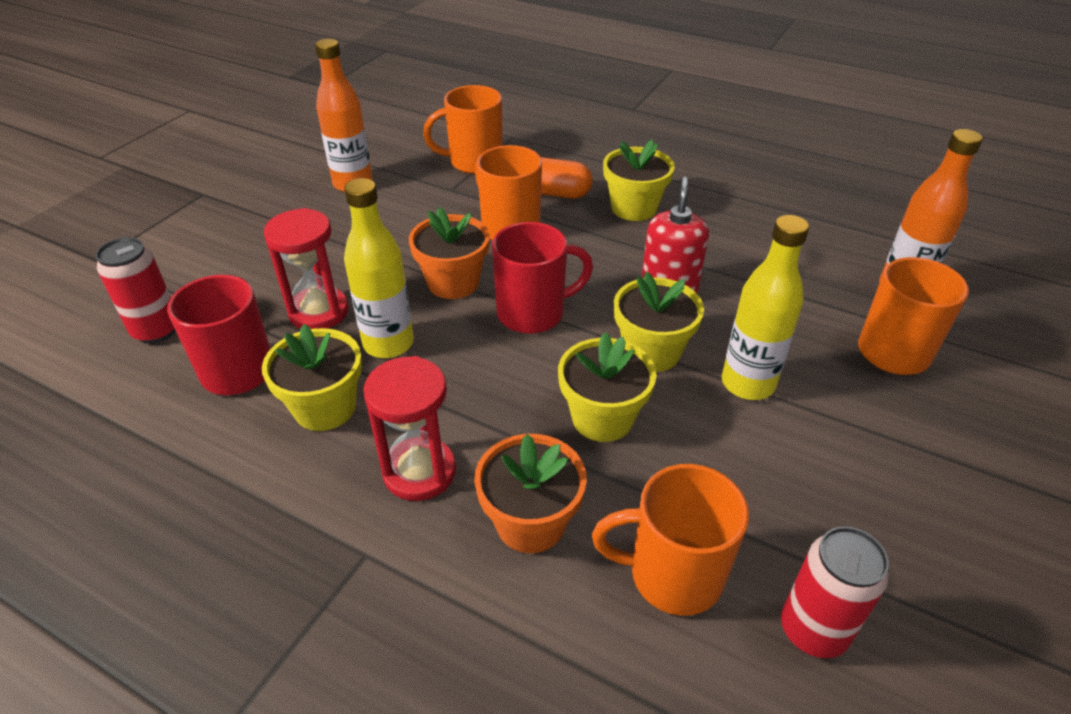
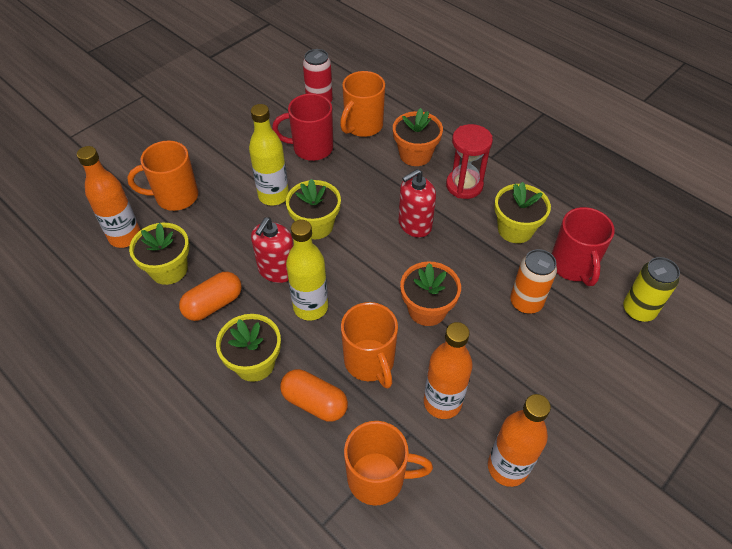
camera: 165 degrees left, 10 degrees up
(156, 330) = (638, 310): red can -> yellow can
(319, 312) = (526, 302): red hourglass -> orange can
(388, 344) = (477, 265): yellow bottle -> yellow bottle (310, 307)
(421, 212) = (442, 402): none -> orange bottle
(496, 383) = (414, 224): none -> red soap dispenser
(533, 313) = (377, 269): red mug -> red mug (311, 148)
(602, 418) = (362, 193): yellow flower pot -> yellow flower pot (169, 269)
(672, 575) = (362, 126): orange mug -> orange mug turned 105 degrees clockwise
(719, 244) = (213, 304): none -> orange capsule

